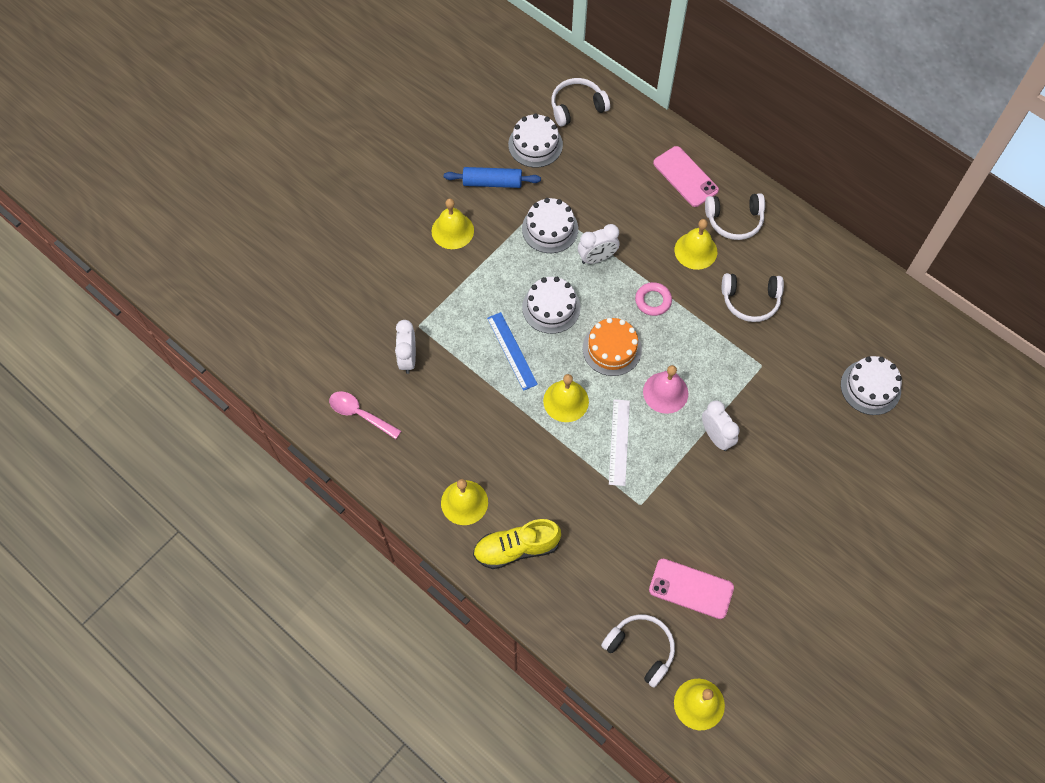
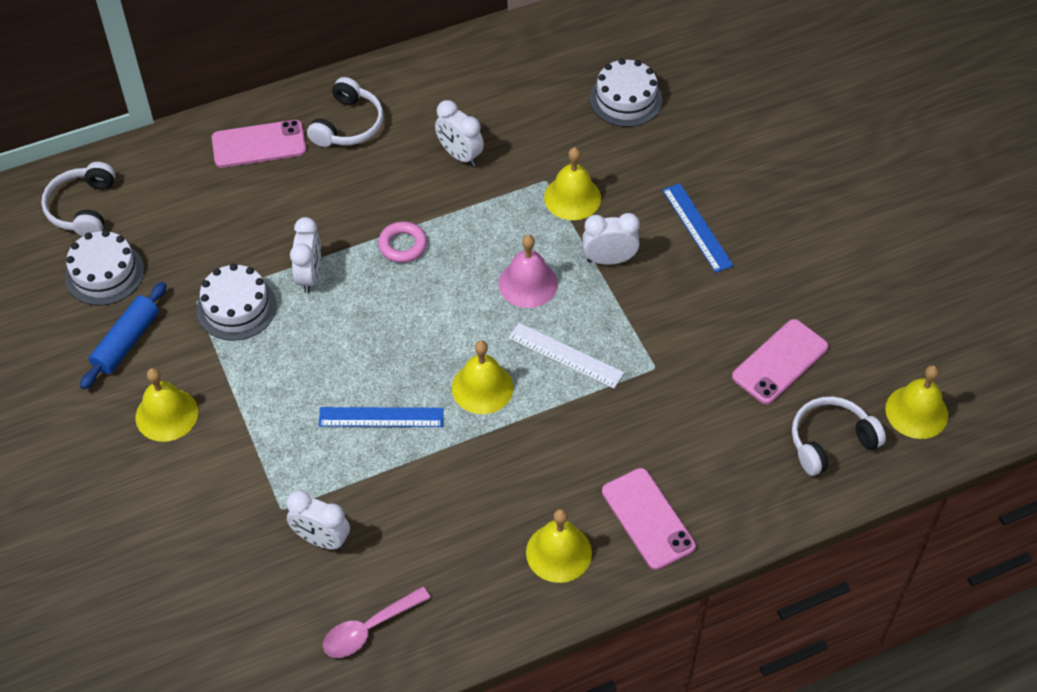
camera: 65 degrees left, 10 degrees down
(516, 548) = (648, 519): yellow shoe -> pink phone
(551, 307) = (347, 351): white cake -> none
(612, 349) = (441, 312): orange cake -> none
(695, 250) = (363, 177): yellow bell -> yellow bell (572, 197)
(750, 301) = (460, 155): white headphones -> white clock
(779, 484) = (697, 227): none -> blue ruler

